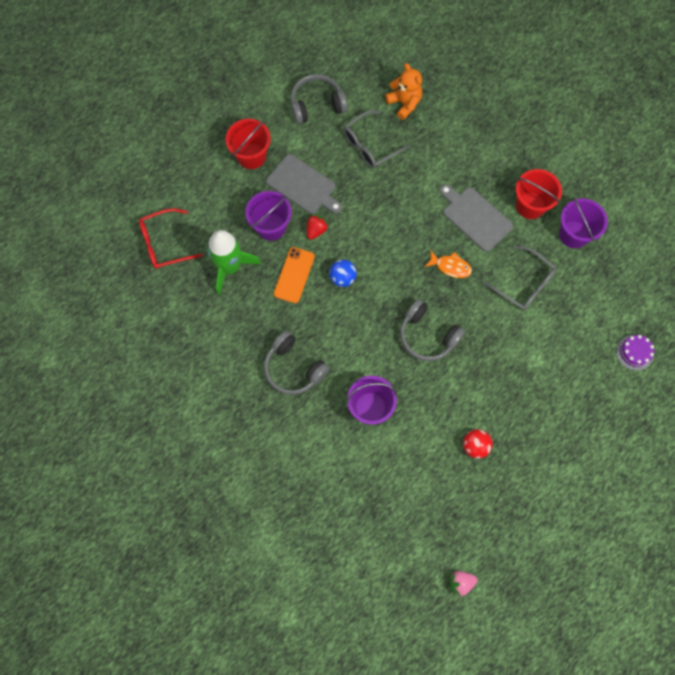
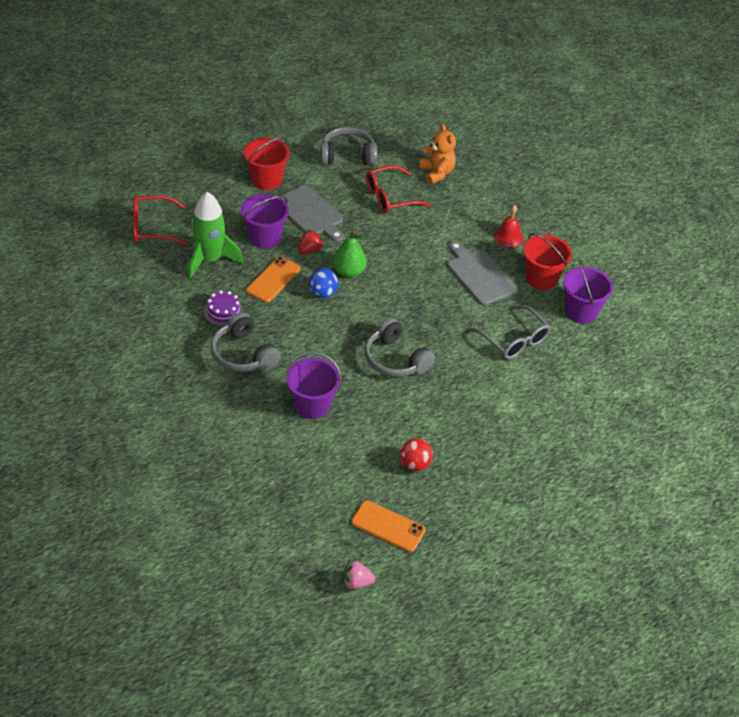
camera: 10 degrees right, 25 degrees down
(358, 246) = (348, 272): none -> green pear
(370, 145) = (390, 197): grey glasses -> red glasses
(450, 266) = (440, 309): orange fish -> none
(470, 517) = (388, 526): none -> orange phone
(489, 163) = (508, 236): none -> red bell
(634, 352) = (618, 424): purple cake -> purple cake (223, 311)

